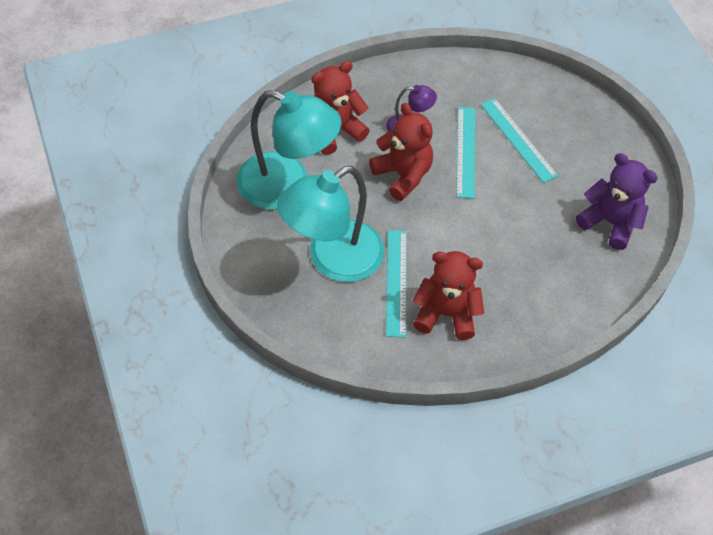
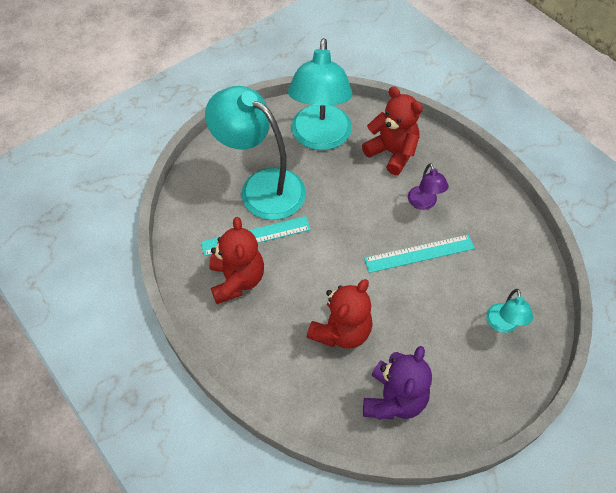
camera: 75 degrees right, 0 degrees up
(402, 175) = (369, 212): red teddy bear -> red teddy bear (341, 331)
(518, 139) = (456, 294): turquoise ruler -> none
(559, 119) = (503, 325): none -> turquoise lamp

